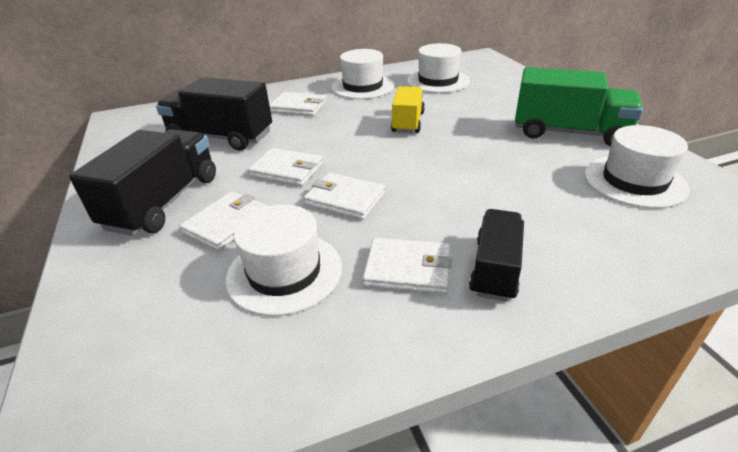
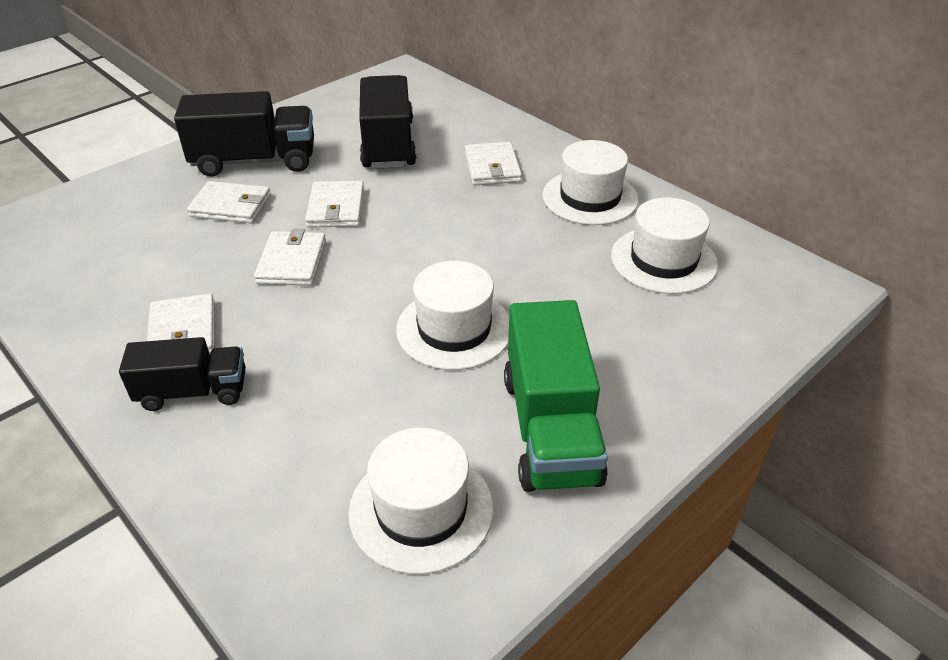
camera: 65 degrees right, 5 degrees up
(284, 272) = (167, 261): white hat -> white hat (454, 329)
(408, 122) = (497, 263): yellow truck -> none

